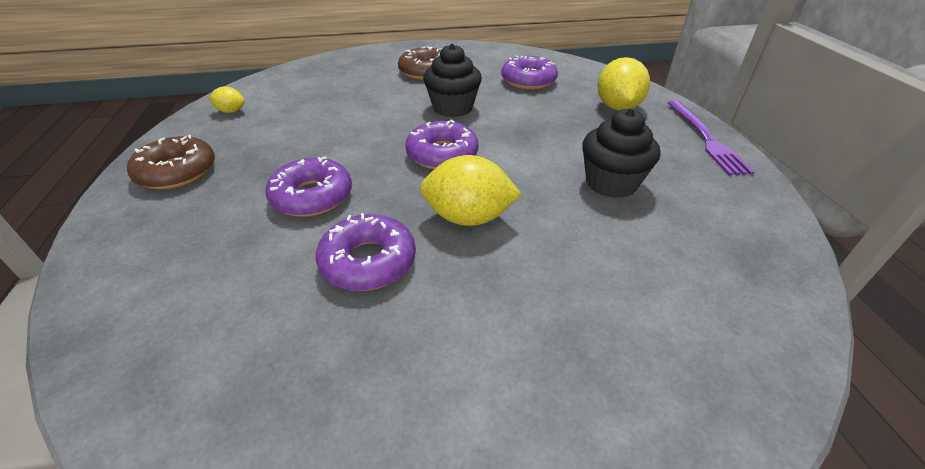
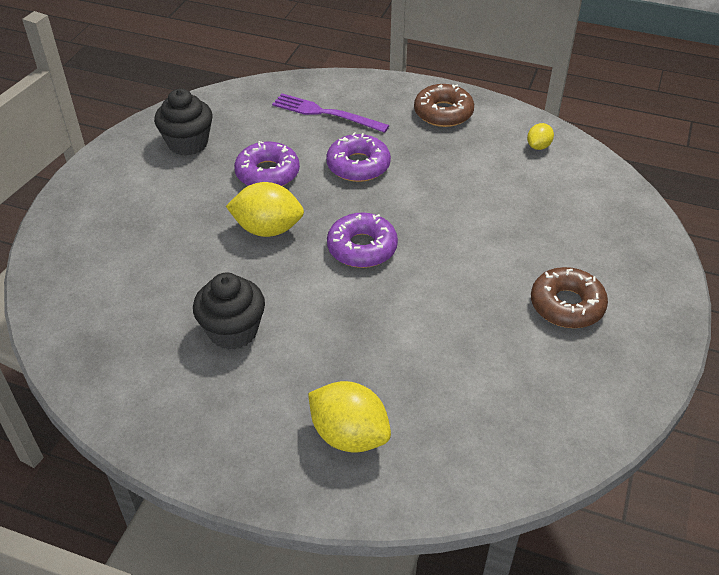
camera: 120 degrees right, 5 degrees up
(453, 108) = (447, 289): black cupcake -> black cupcake (188, 143)
(468, 218) = (267, 229): yellow lemon -> yellow lemon turned 60 degrees clockwise
(528, 80) = (479, 392): purple donut -> none
(706, 138) = (227, 464): purple fork -> purple fork (326, 113)

